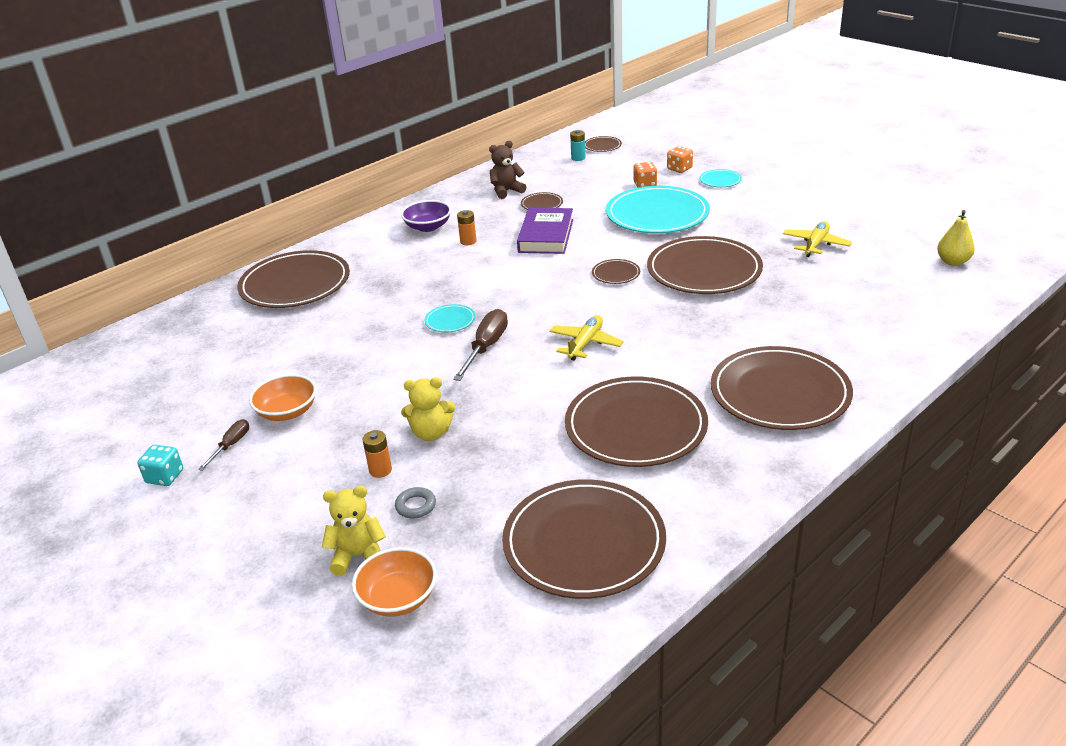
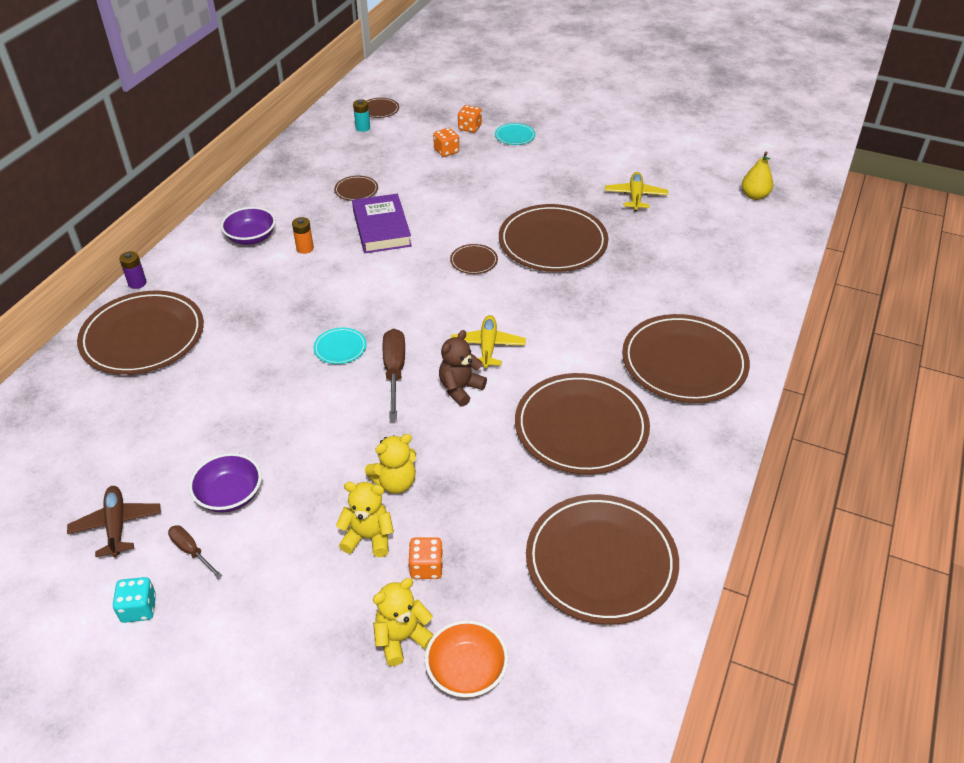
camera: 25 degrees left, 10 degrees up
(187, 413) = (117, 525): none -> brown plane
(231, 445) = (191, 551): brown screwdriver -> brown screwdriver turned 45 degrees counterclockwise
(287, 412) = (230, 495): orange bowl -> purple bowl
(315, 246) = (137, 283): none -> purple battery
(380, 470) = (368, 537): orange battery -> yellow teddy bear
(416, 506) = (426, 567): grey ring -> orange dice
(506, 191) = (311, 179): brown teddy bear -> brown teddy bear (460, 389)
(657, 214) = (476, 185): turquoise plate -> none

